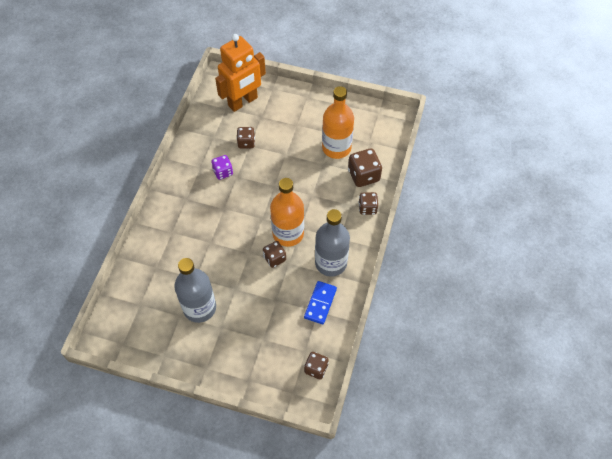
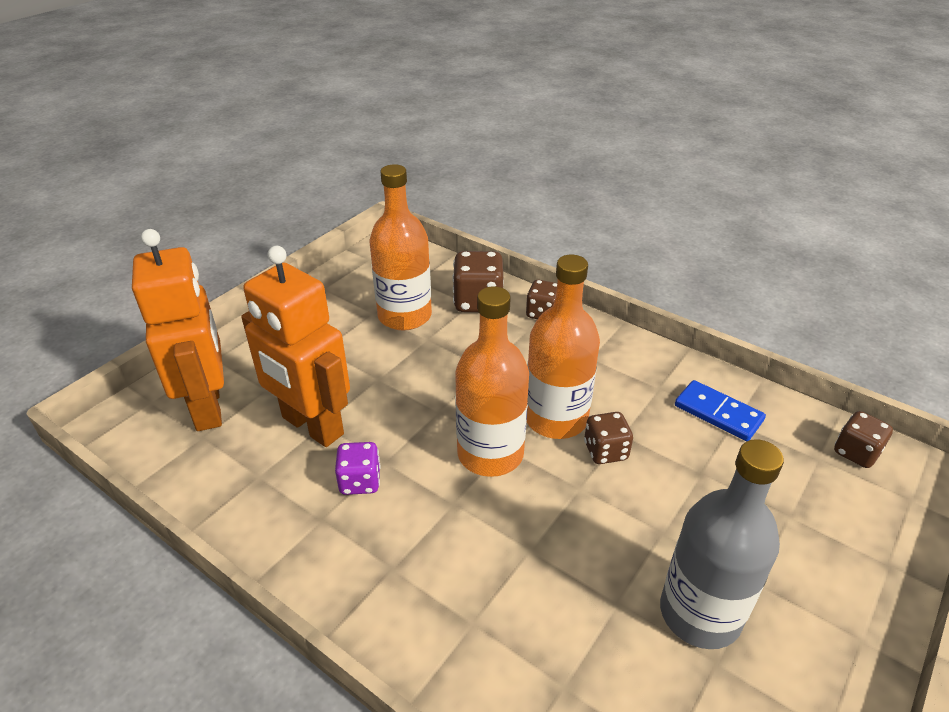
camera: 70 degrees left, 20 degrees down
(246, 143) = (312, 426): brown dice -> orange robot
(255, 213) = (490, 454): none -> orange bottle
(331, 263) = (637, 380): grey bottle -> none

